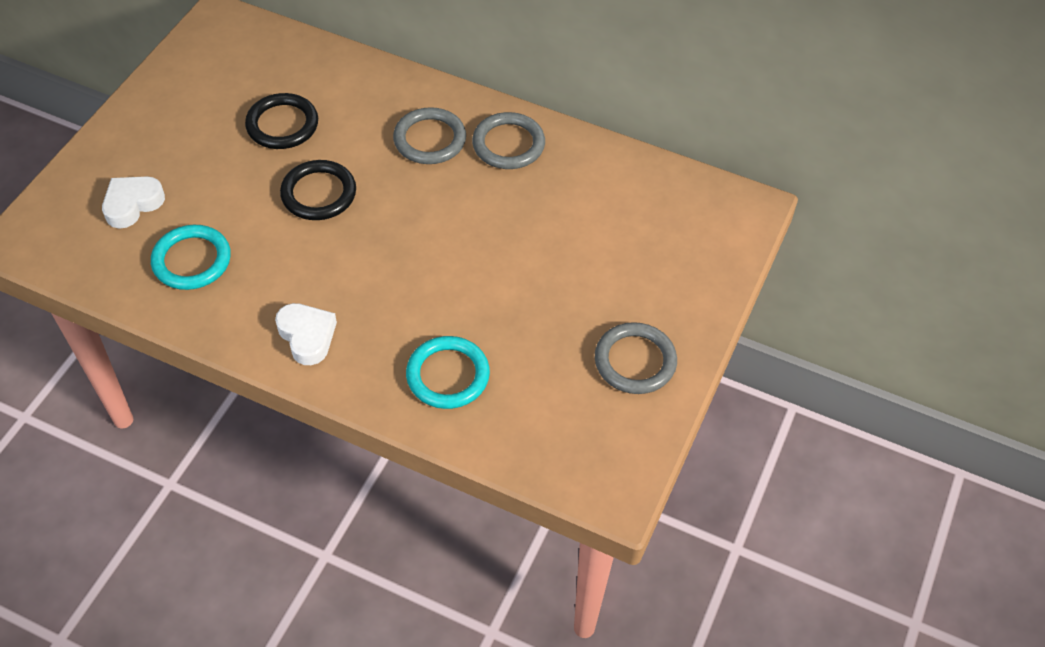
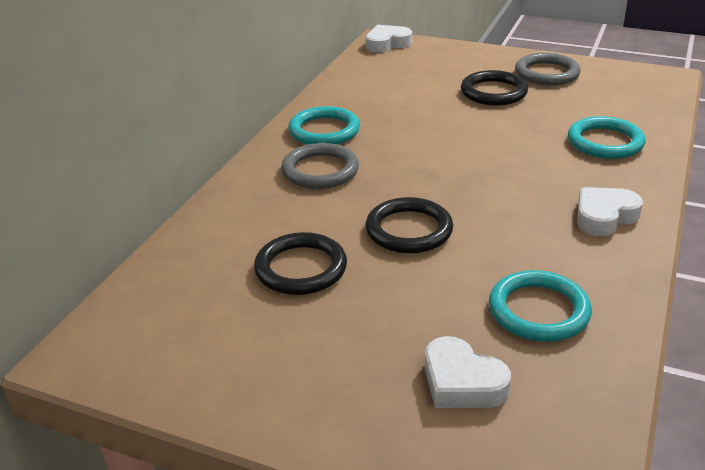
camera: 90 degrees left, 20 degrees down
(508, 144) = (324, 131): grey ring -> turquoise ring
(584, 297) = (493, 92): none -> black ring
(738, 211) = (387, 44): none -> white heart

